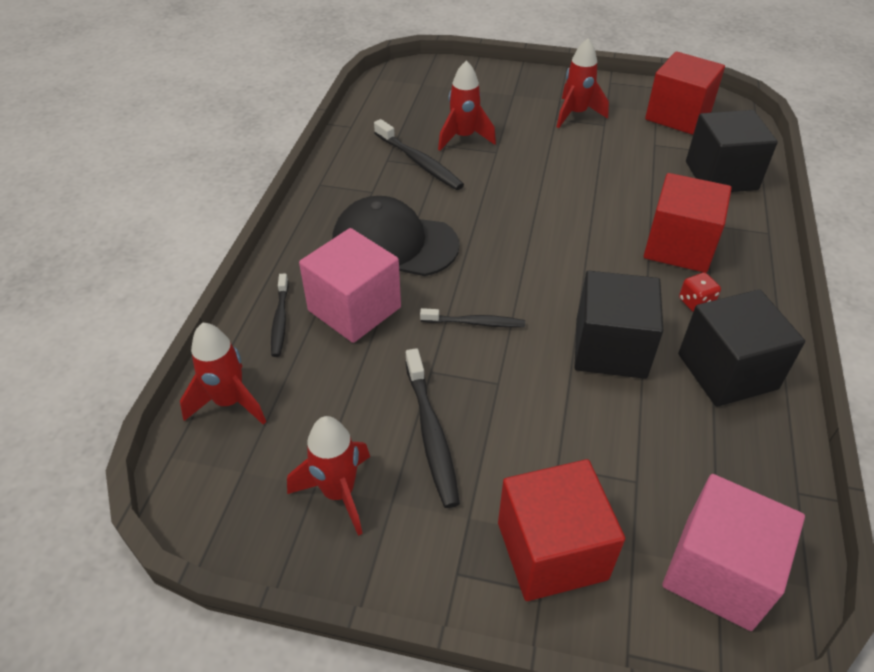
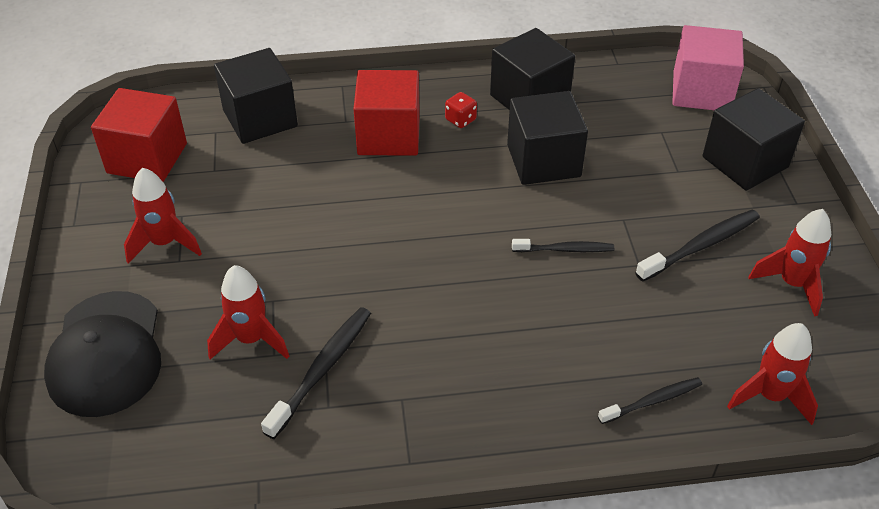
camera: 110 degrees left, 0 degrees up
(354, 309) = (600, 344): pink cube -> none
(394, 244) = (487, 344): black cap -> black cap (106, 353)
(475, 323) = (565, 249): black toothbrush -> black toothbrush turned 105 degrees clockwise
(551, 550) = (745, 162): red cube -> black cube

